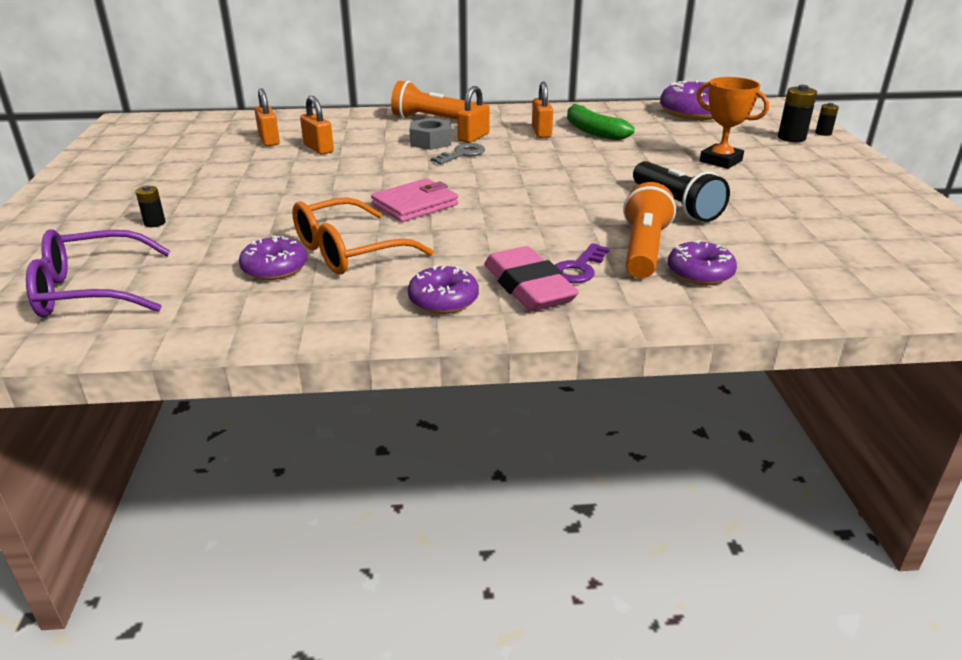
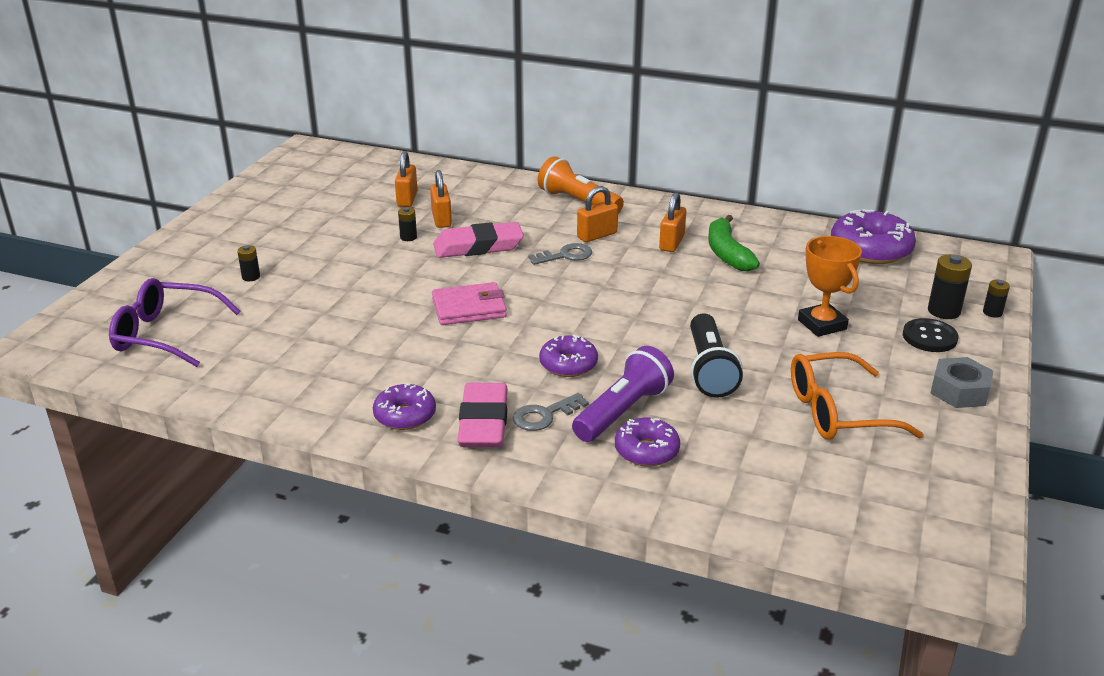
camera: 25 degrees right, 0 degrees up
(275, 268) = (305, 348): purple donut -> purple donut (568, 364)
(299, 166) = (408, 237): none -> black battery
(348, 251) = (372, 346): orange glasses -> orange glasses (837, 412)
(375, 161) = (478, 246): none -> pink eraser
(431, 141) = (551, 232): grey nut -> grey nut (959, 391)
(579, 268) = (544, 415): purple key -> grey key
(643, 249) = (623, 411): orange flashlight -> purple flashlight
(804, 154) = (929, 337): none -> black button

